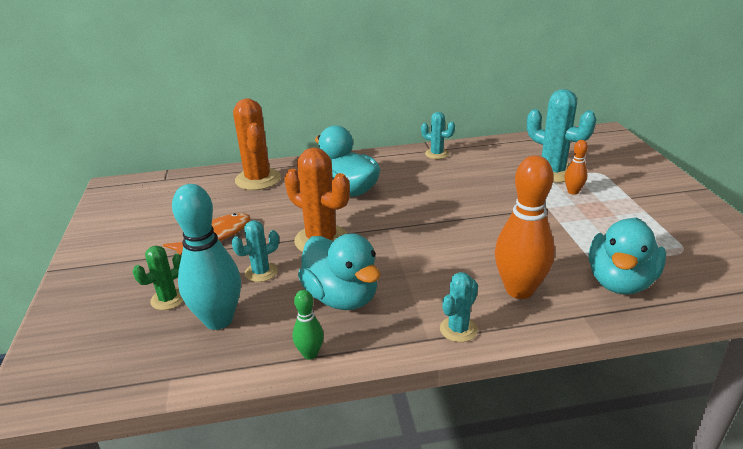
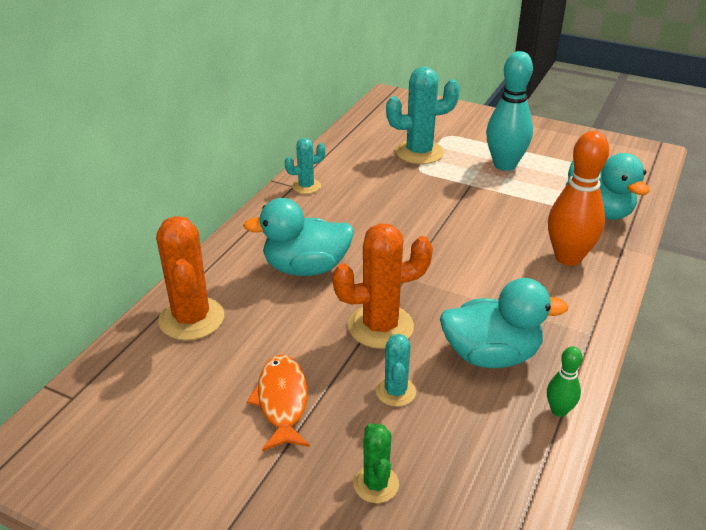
camera: 55 degrees left, 5 degrees up
(218, 320) = (452, 455): turquoise bowling pin -> turquoise bowling pin (504, 165)
(258, 179) = (191, 319): orange cactus -> orange cactus turned 60 degrees clockwise
(458, 329) = (592, 312): turquoise cactus -> none
(573, 192) = (461, 161): orange bowling pin -> none

